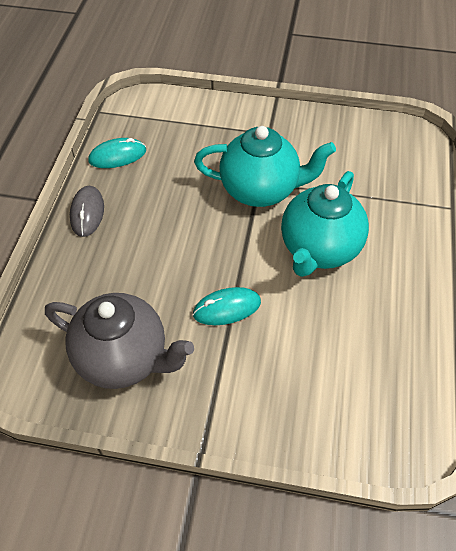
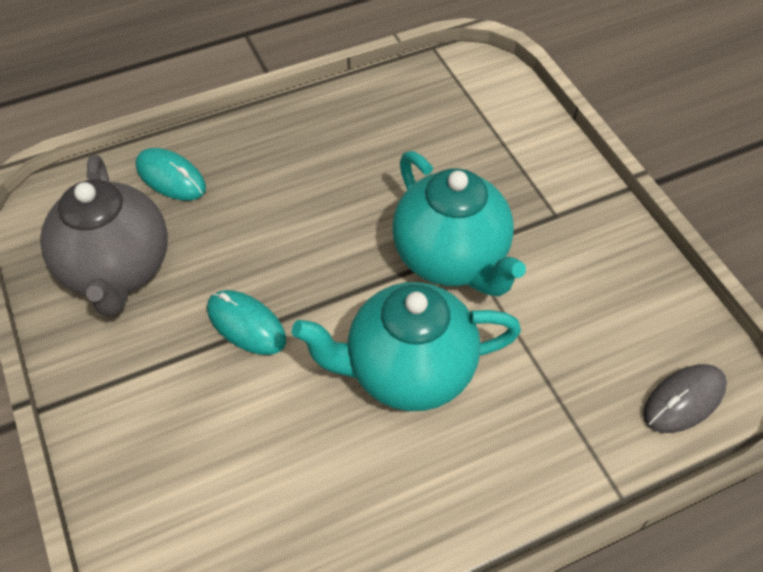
camera: 55 degrees right, 0 degrees up
(87, 213) = (281, 127): grey mouse -> grey mouse (684, 400)
(117, 156) = (383, 102): turquoise mouse -> turquoise mouse (171, 177)

